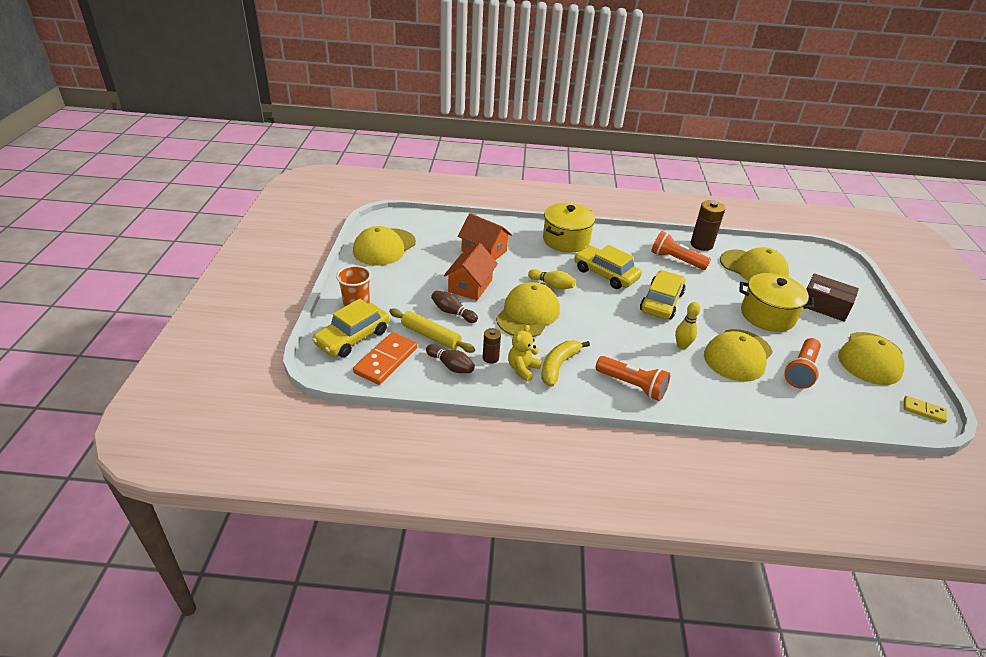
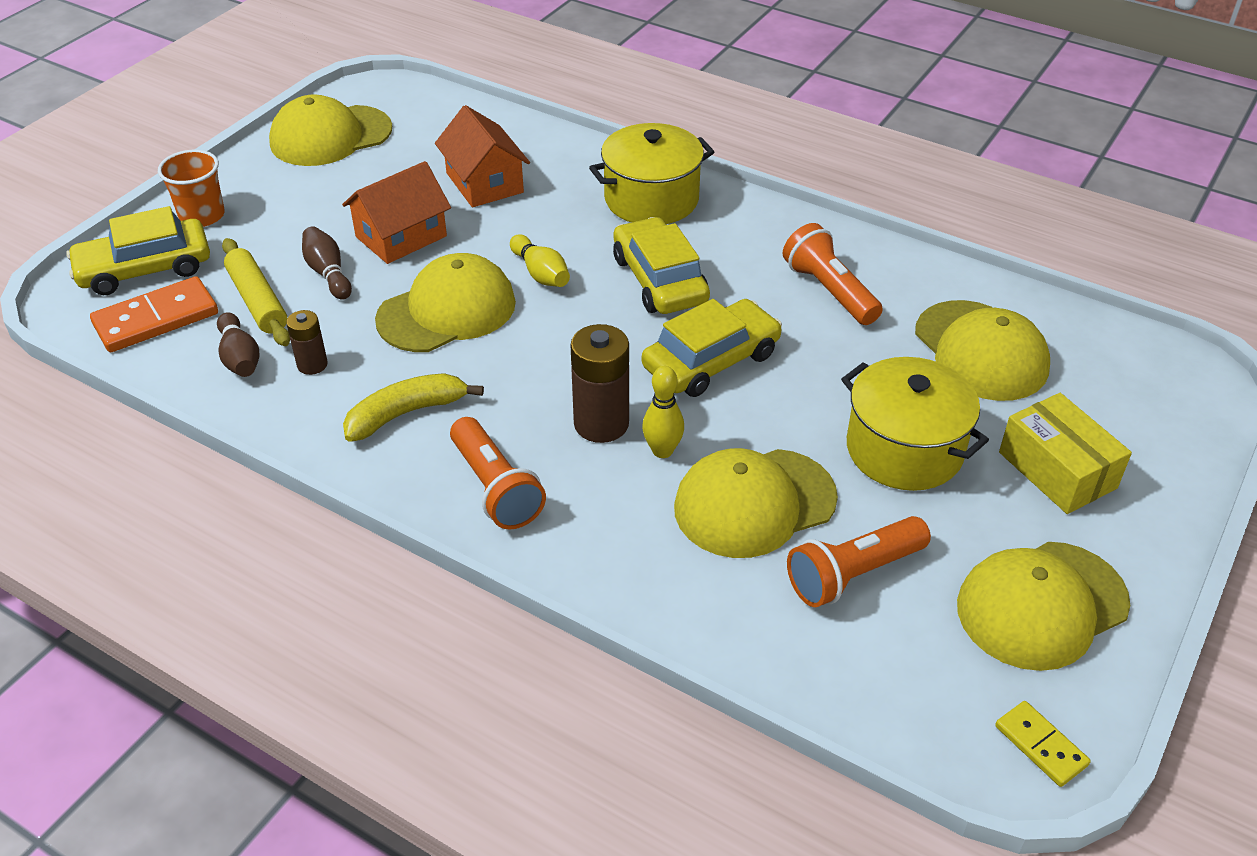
camera: 30 degrees right, 5 degrees up
(523, 369) = (343, 399): yellow teddy bear -> none
(701, 244) = (918, 275): brown battery -> brown battery (601, 424)
(824, 306) = (1057, 470): brown box -> yellow box

